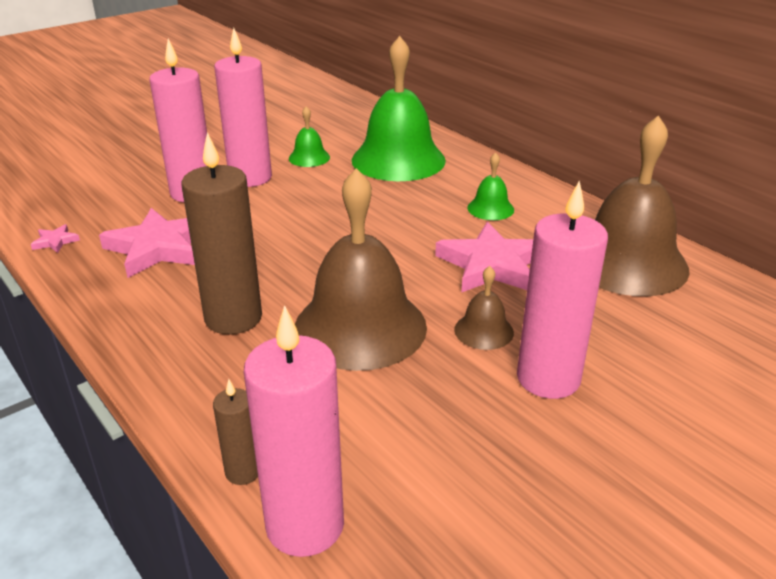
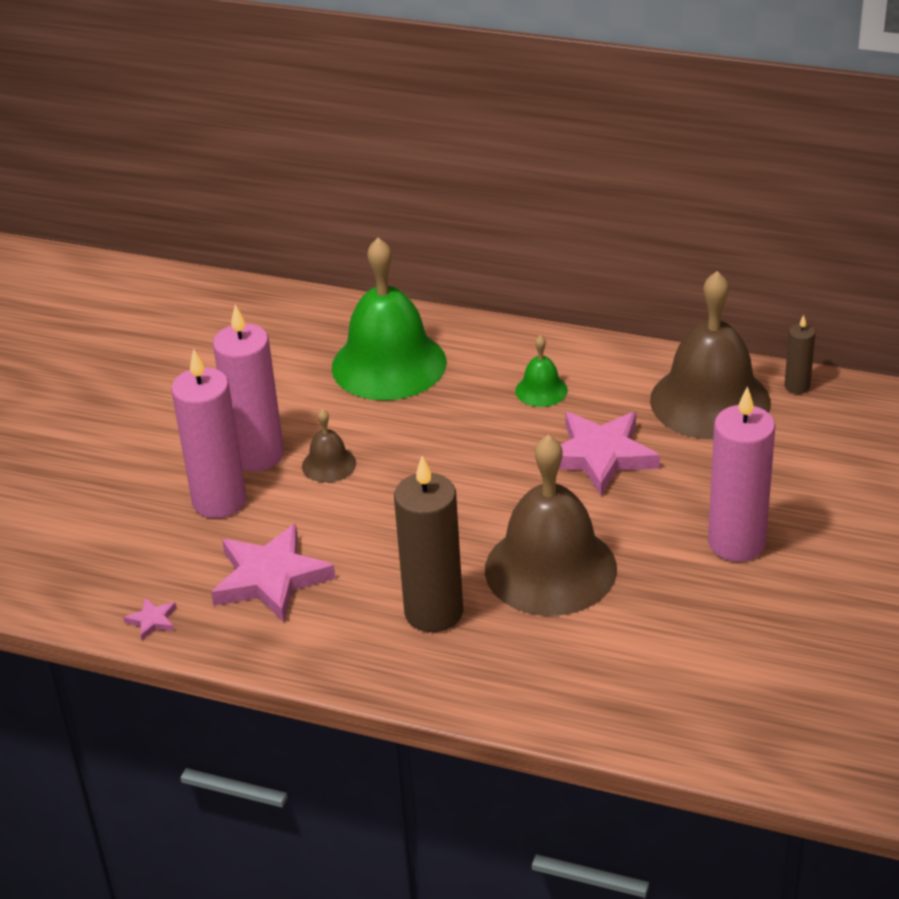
camera: 30 degrees left, 5 degrees up
(243, 472) = (590, 723): brown candle -> brown candle (797, 386)
(305, 525) = (671, 733): pink candle -> none
(309, 157) = (289, 401): green bell -> none
(484, 331) = (652, 524): brown bell -> brown bell (329, 464)

